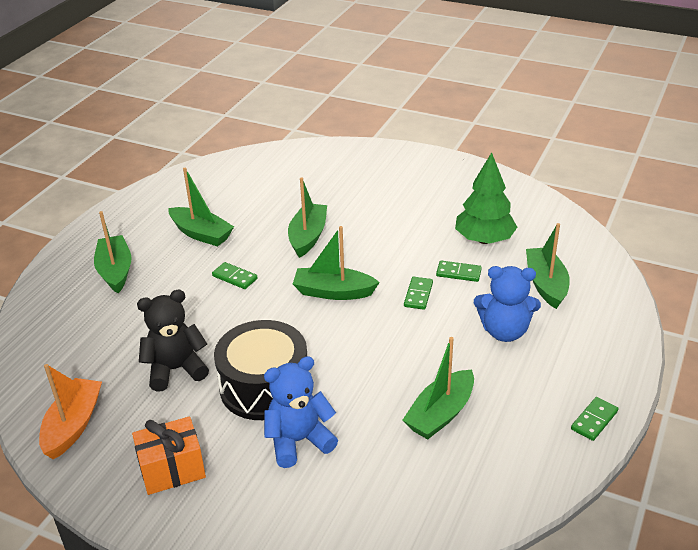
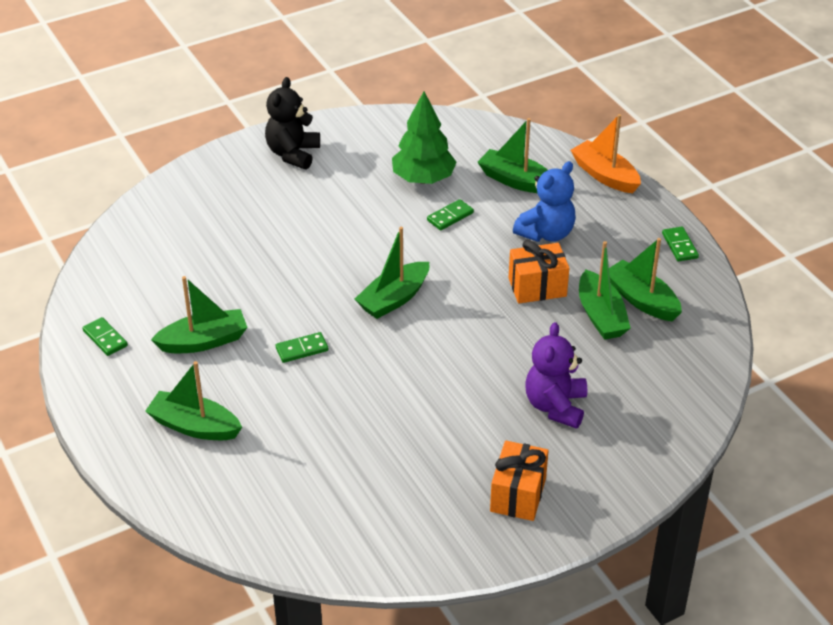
camera: 55 degrees left, 5 degrees up
(73, 425) = (401, 539): orange boat -> orange boat (605, 175)
(176, 369) = (393, 442): black teddy bear -> black teddy bear (293, 154)
(264, 386) = (473, 397): black drum -> none
(298, 441) = (555, 406): blue teddy bear -> purple teddy bear
(308, 236) = (295, 275): green boat -> green boat (641, 300)
(418, 295) = (452, 253): green domino -> green domino (105, 338)
(432, 358) = (537, 287): none -> orange gift

